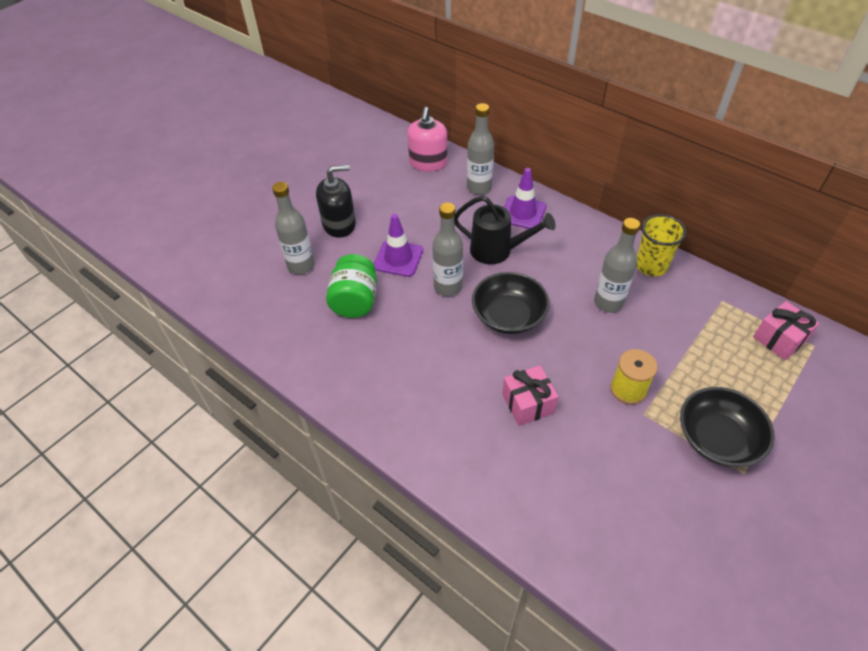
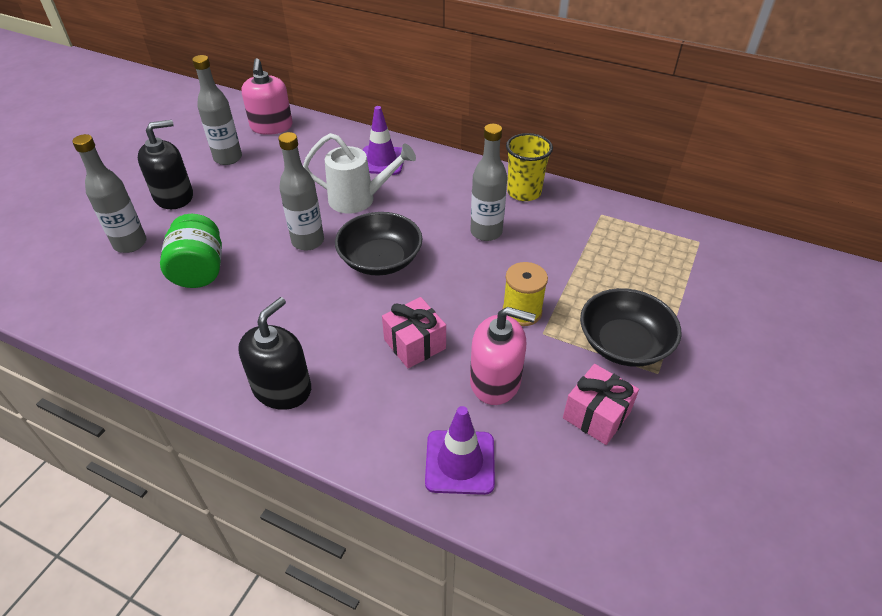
camera: 15 degrees left, 5 degrees down
(398, 258) = (247, 221): purple traffic cone -> purple traffic cone (460, 462)
(412, 424) = (282, 388): none -> black soap dispenser
(479, 188) = (331, 143): grey bottle -> grey bottle (228, 158)
(497, 251) = (358, 199): black watering can -> white watering can
(593, 452) = (495, 381): none -> pink soap dispenser
(779, 339) = (664, 241): pink gift -> pink gift (596, 415)

